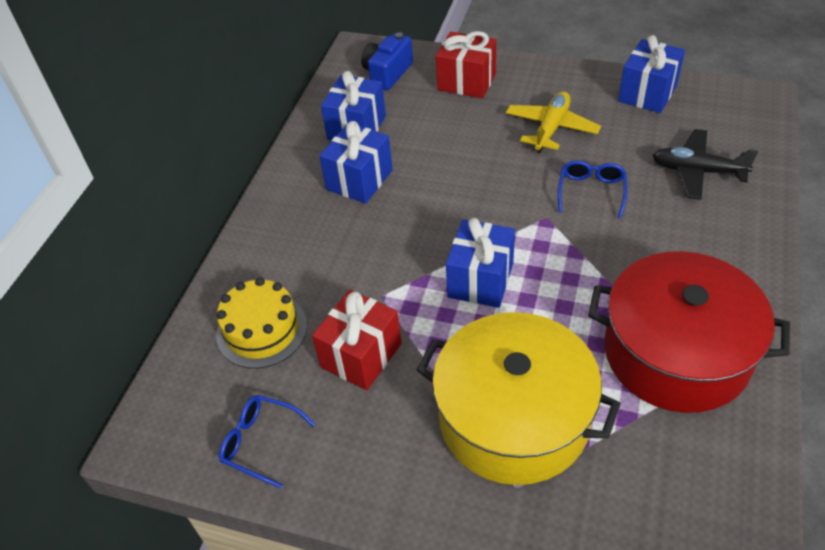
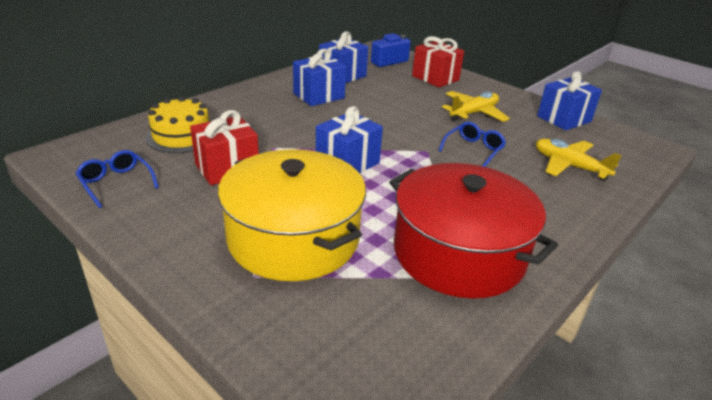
camera: 20 degrees right, 15 degrees down
(697, 171) = (569, 166): black plane -> yellow plane

